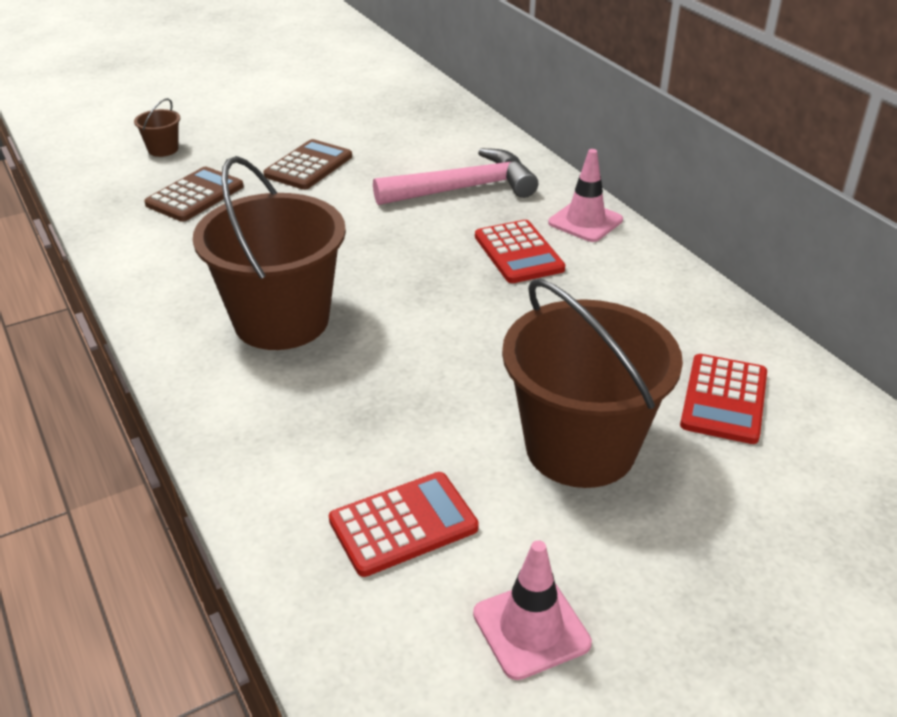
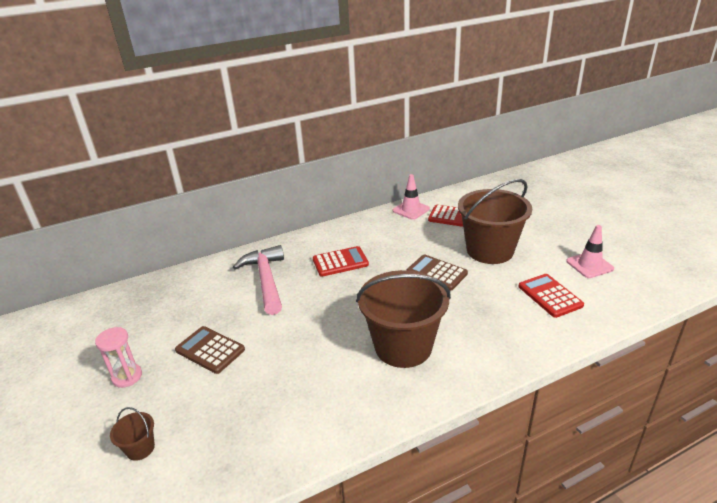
camera: 85 degrees left, 5 degrees down
(195, 195) = (235, 412): brown calculator -> brown calculator (436, 273)
(274, 124) = (127, 377): none -> pink hourglass
(585, 221) = (313, 241): pink traffic cone -> pink traffic cone (411, 210)

